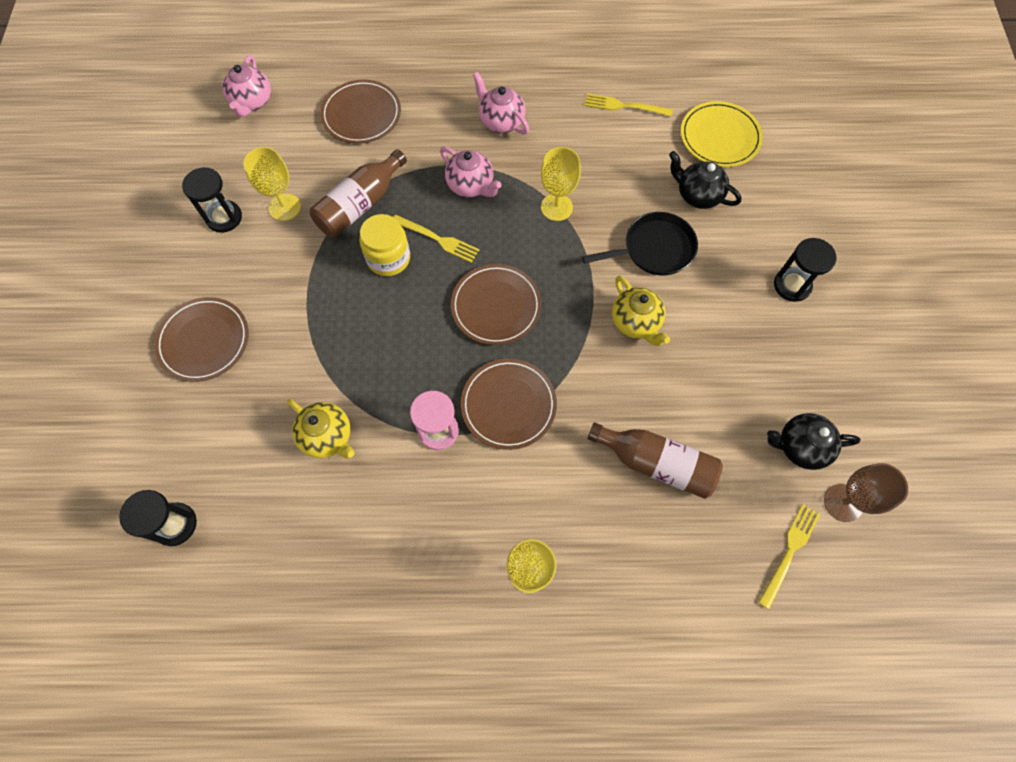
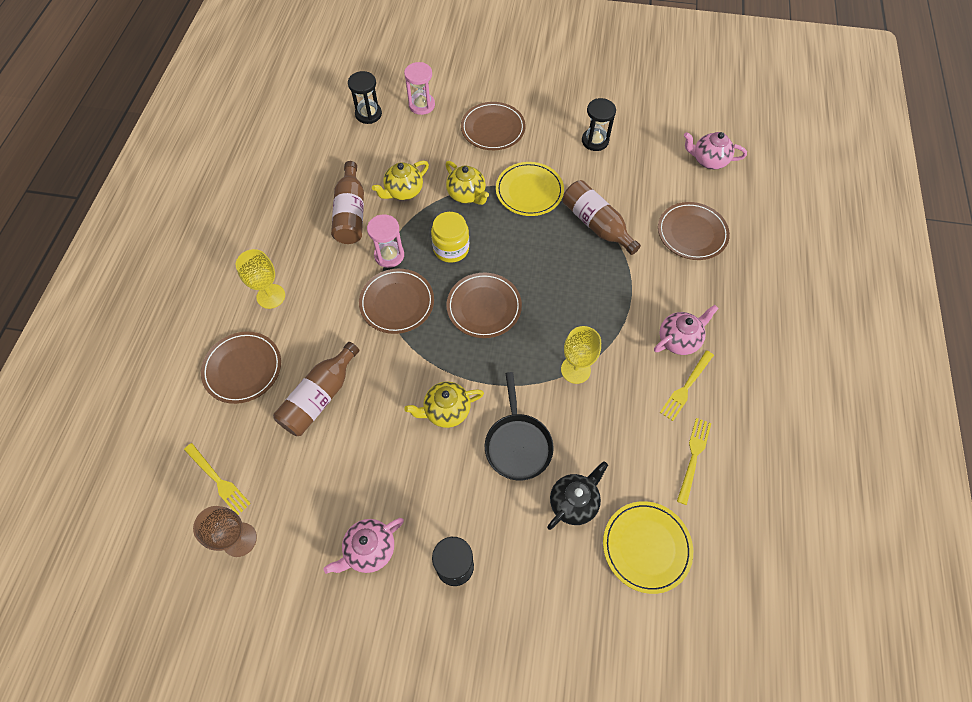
camera: 100 degrees right, 5 degrees down
(156, 447) = (421, 105): none -> pink hourglass
(284, 207) = (600, 177): yellow goblet -> none
(314, 281) = (529, 191): none -> yellow plate
(326, 354) = (467, 194): none -> yellow teapot
(374, 499) = (351, 213): none -> brown bottle
(388, 258) = (542, 239): yellow jar -> yellow jar (451, 248)
(438, 239) = (555, 274): yellow fork -> yellow fork (686, 388)
(471, 185) = (607, 305): pink teapot -> pink teapot (369, 549)
(643, 573) = (243, 368): none -> brown plate
(800, 447) = (297, 519): black teapot -> none

